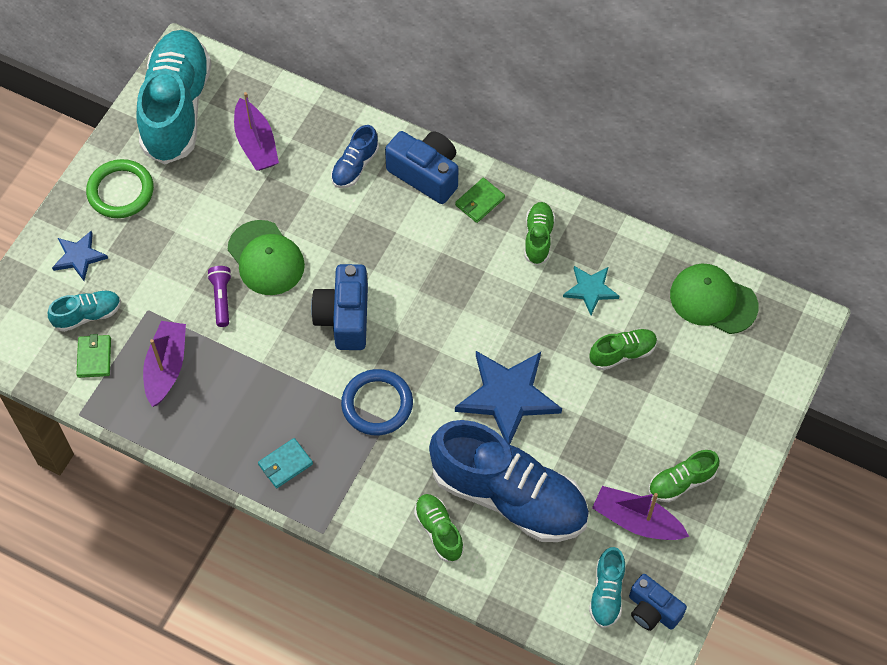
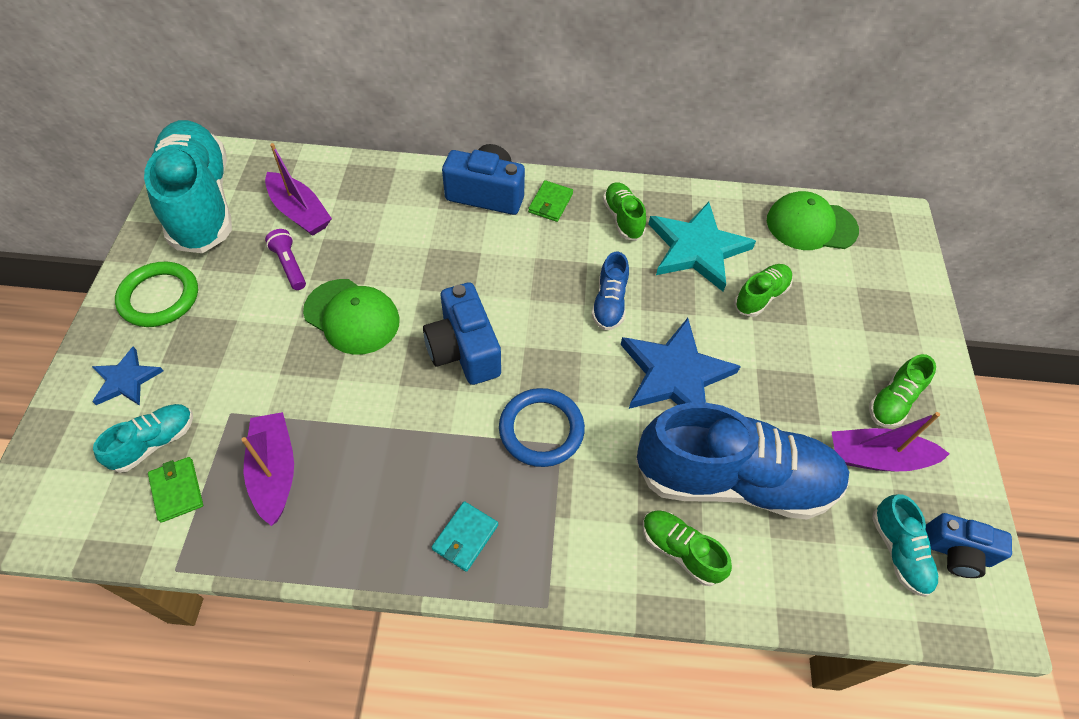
camera: 25 degrees left, 5 degrees down
(222, 299) = (316, 373): purple flashlight -> purple flashlight (289, 265)
(355, 166) = (412, 205): blue shoe -> blue shoe (609, 303)
(590, 290) = (697, 249): turquoise star -> turquoise star, size x1.84

